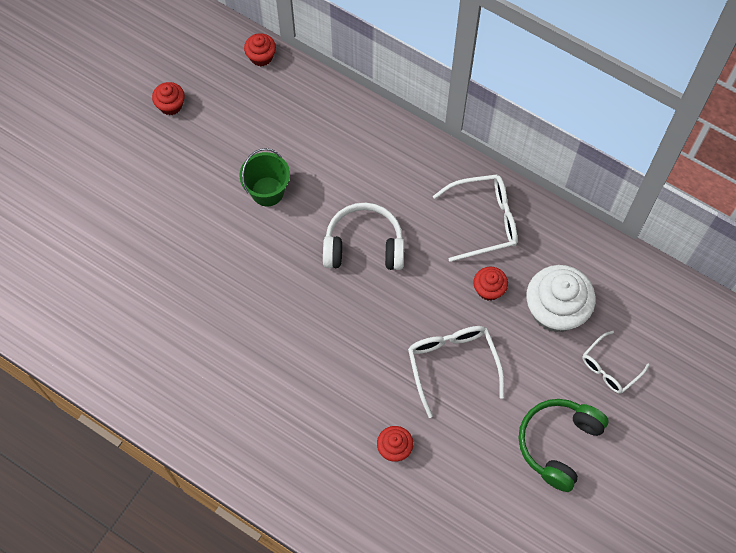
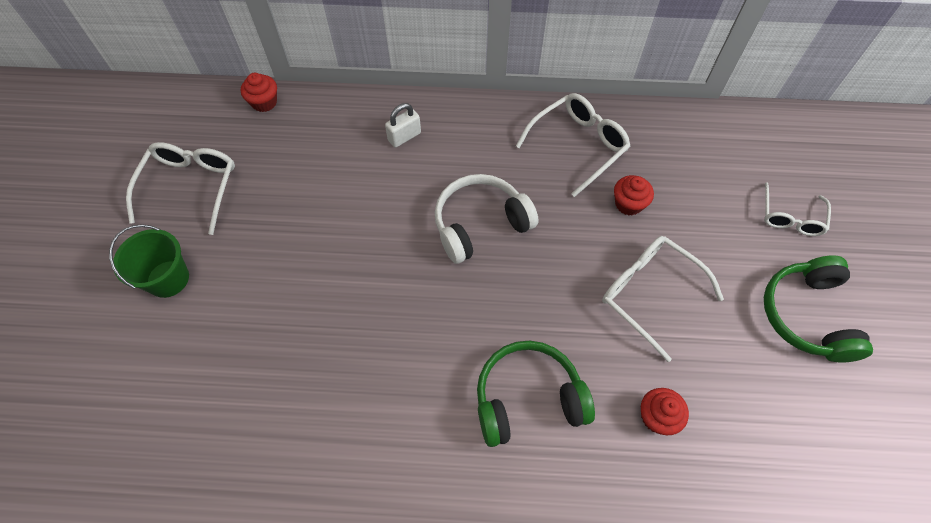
camera: 30 degrees left, 5 degrees down
(171, 105) = (190, 187): red cupcake -> white glasses
(267, 191) = (346, 221): green bucket -> green bucket (168, 279)
(315, 388) = (528, 399): none -> green headphones
(352, 143) = (404, 137): none -> white padlock
(555, 310) = (702, 191): white cupcake -> none

